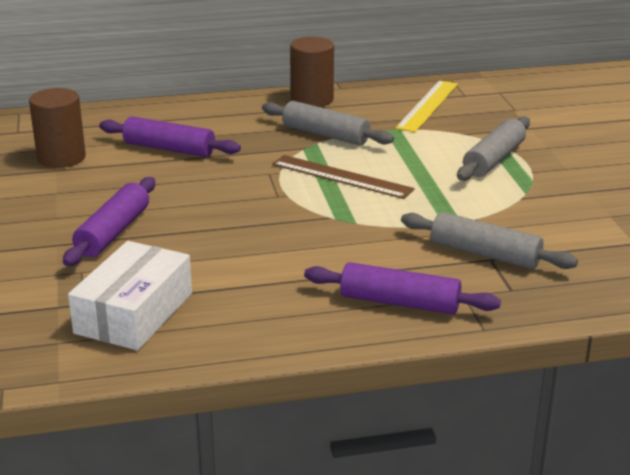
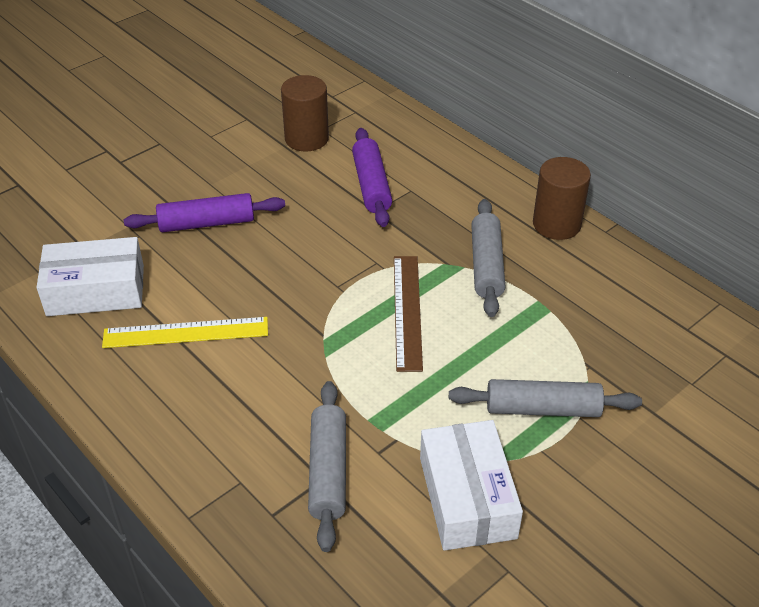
camera: 60 degrees right, 15 degrees up
(399, 303) = (200, 441): purple rolling pin -> none
(427, 105) = (627, 310): yellow ruler -> yellow ruler (186, 332)
(554, 208) = (467, 497): none -> white box

